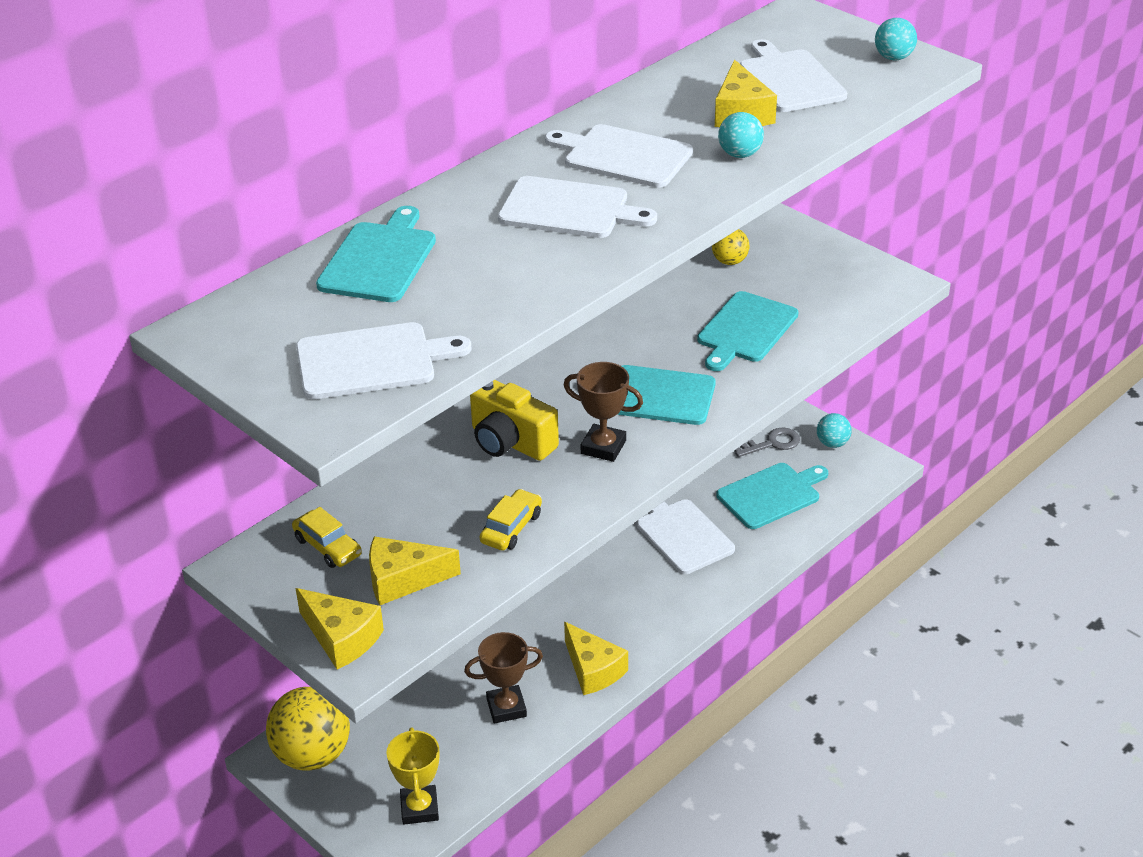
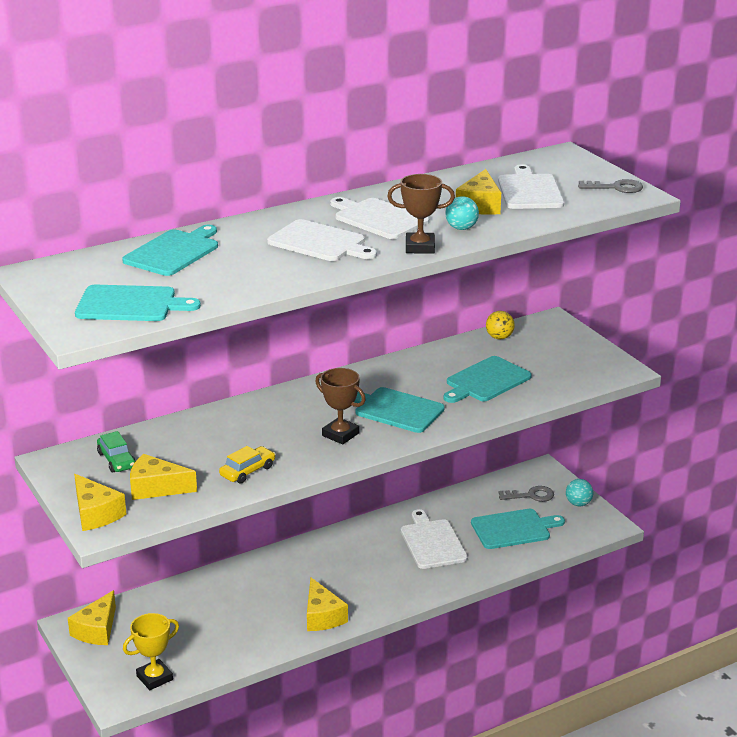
camera: 15 degrees right, 10 degrees down
(312, 755) = (97, 630): yellow ball -> yellow cheese
(328, 547) = (116, 460): yellow car -> green car
(372, 361) = (130, 304): white cutting board -> turquoise cutting board
(419, 808) = (154, 678): yellow trophy -> yellow trophy turned 45 degrees clockwise
(506, 708) = (247, 628): brown trophy -> brown trophy (420, 247)
(510, 442) = (277, 421): yellow camera -> none
(893, 58) = (615, 188): turquoise ball -> grey key

